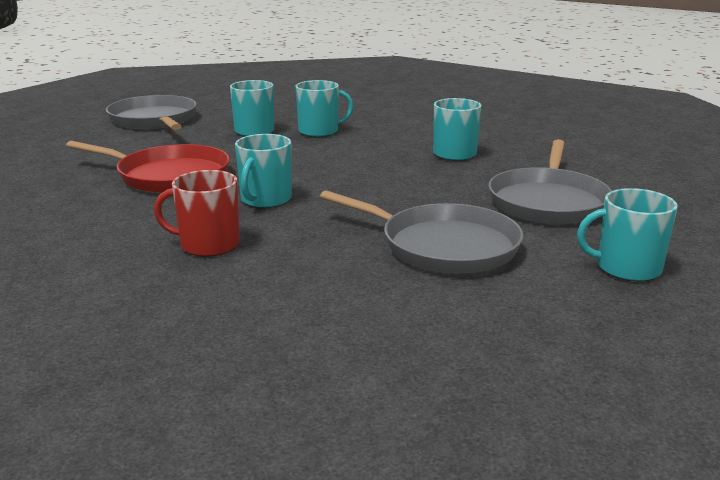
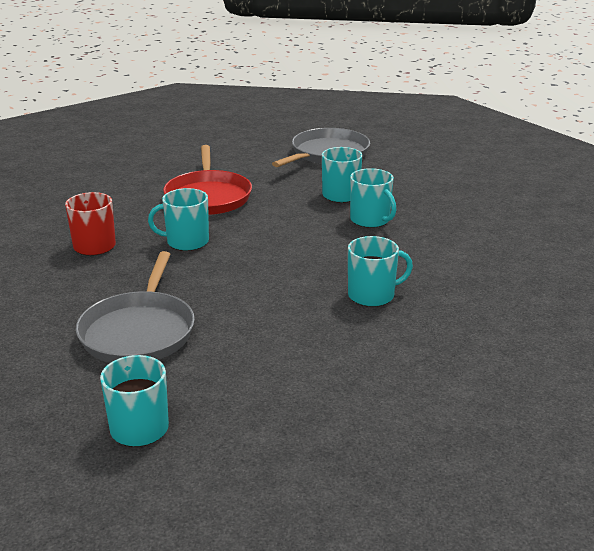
camera: 65 degrees right, 5 degrees up
(548, 201) = (276, 366): grey pan -> none

